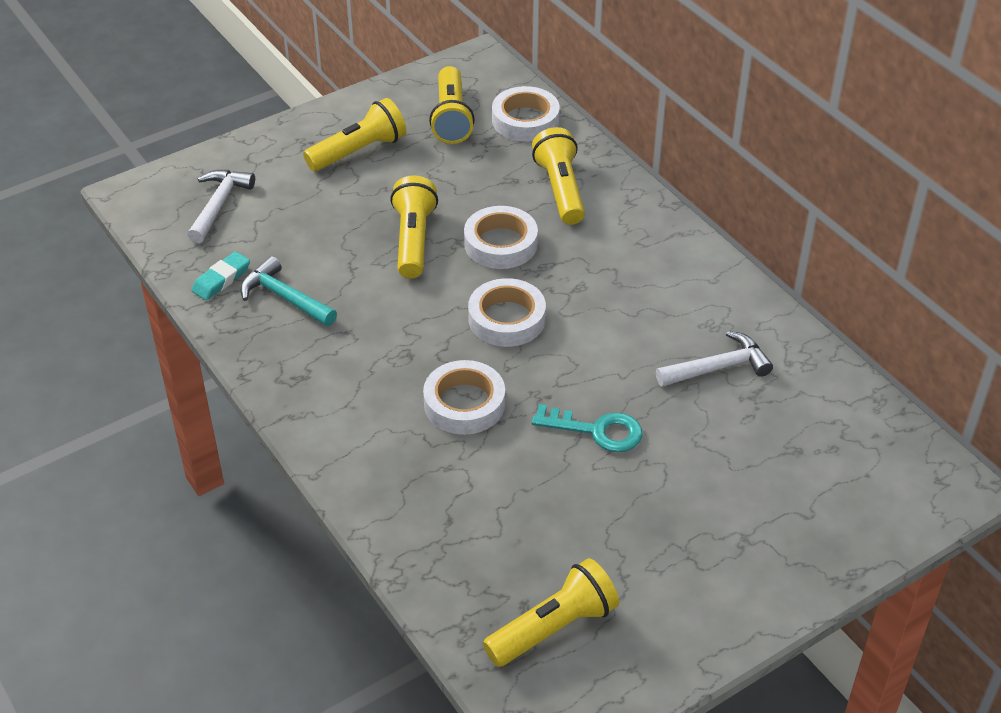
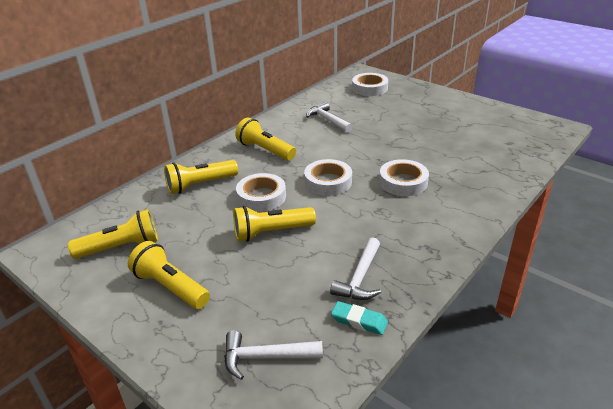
camera: 105 degrees left, 10 degrees down
(285, 298) = (360, 278): turquoise hammer -> white hammer
(525, 120) = (123, 212): white tape -> white tape (369, 88)
(553, 627) = (512, 134): yellow flashlight -> yellow flashlight (265, 150)
(597, 430) = (391, 142): turquoise key -> none

